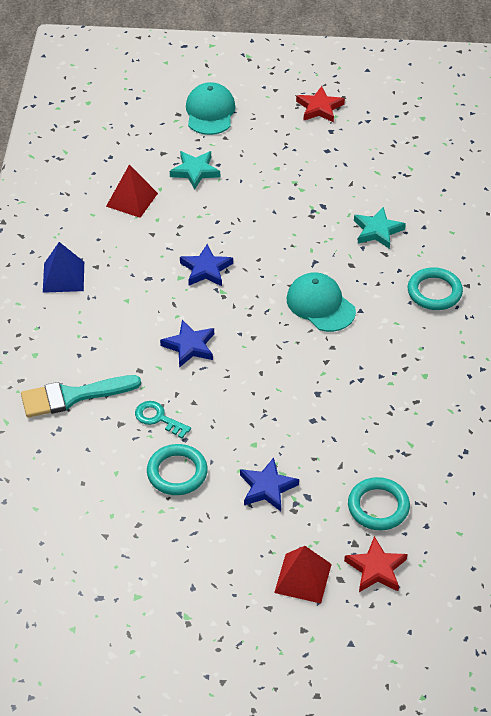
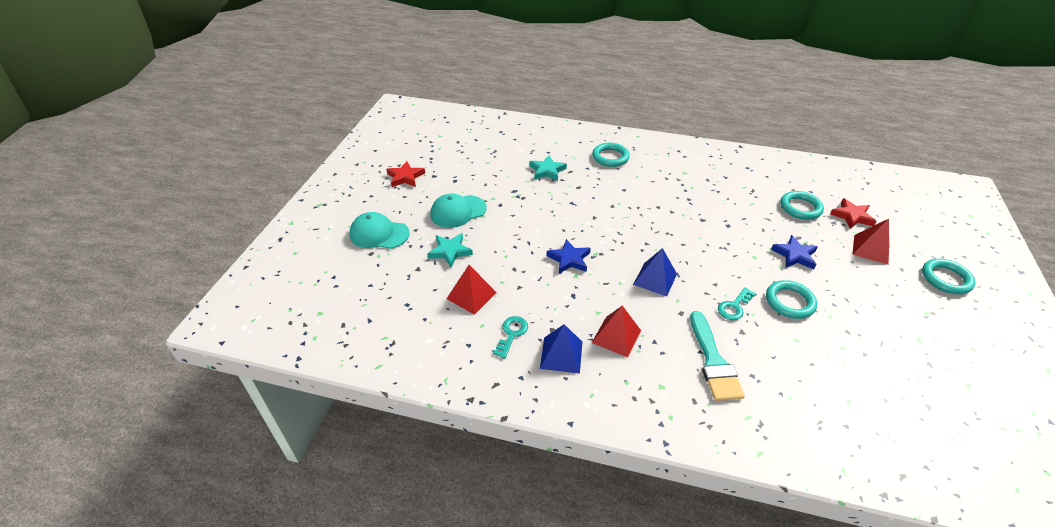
camera: 80 degrees left, 5 degrees down
(84, 237) = (511, 334): none -> turquoise key
(95, 317) = (616, 336): none -> red pyramid
(189, 346) = (655, 279): blue star -> blue pyramid
(259, 656) = (946, 279): none -> turquoise ring
(320, 305) = (616, 206): turquoise cap -> turquoise cap (458, 211)

